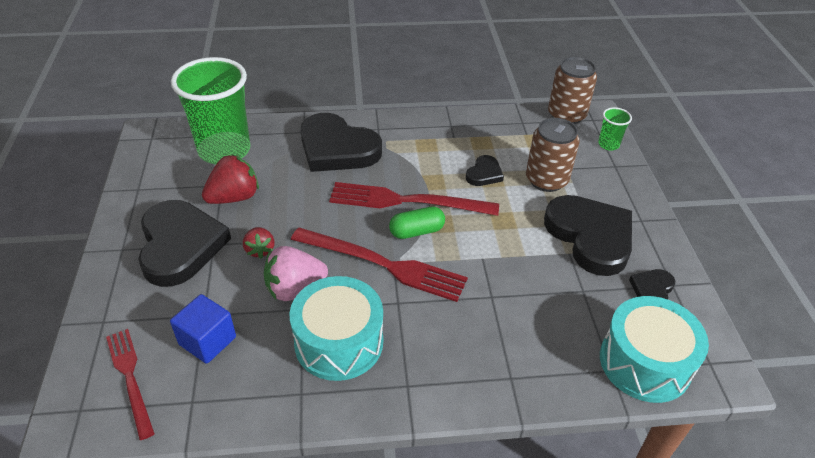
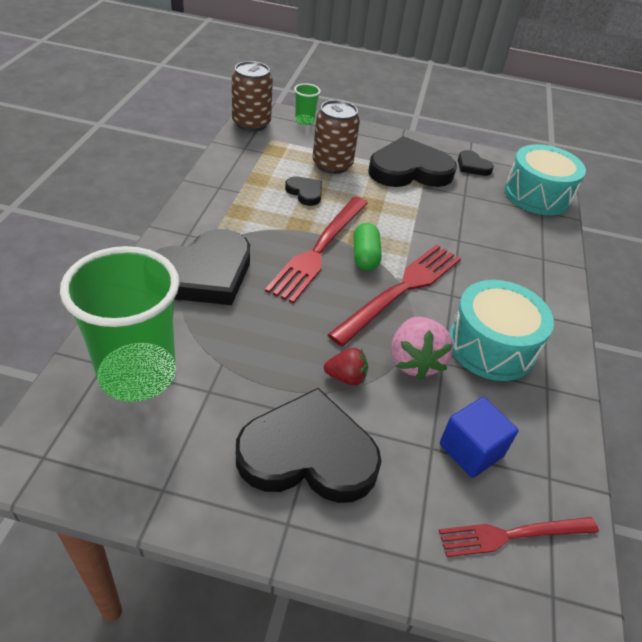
camera: 75 degrees left, 0 degrees up
(234, 197) = (242, 383): red strawberry -> none

